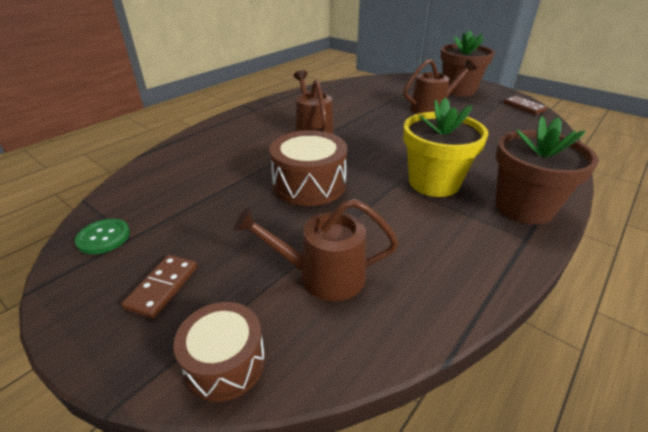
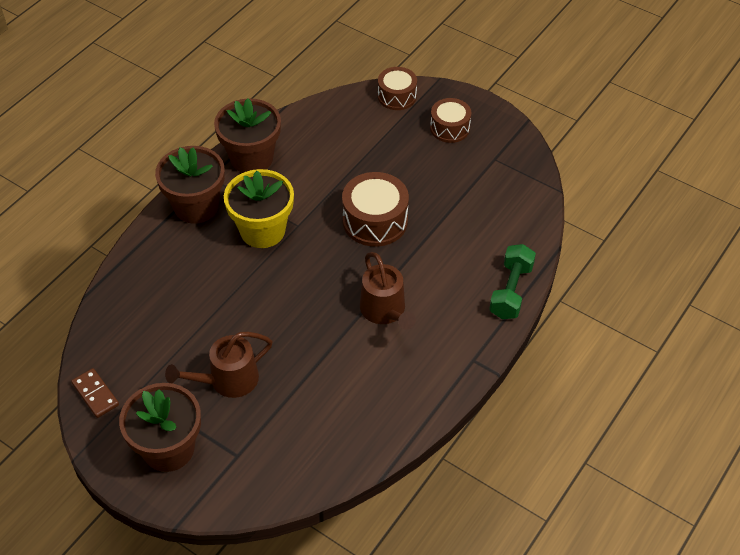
camera: 175 degrees right, 15 degrees up
(103, 237) = (513, 158): green button -> none
(162, 287) = (450, 128): brown domino -> brown drum
(202, 135) = (511, 291): none -> green dumbbell
(323, 276) = (353, 141): brown watering can -> none
(478, 260) = (251, 158): none -> brown flower pot

